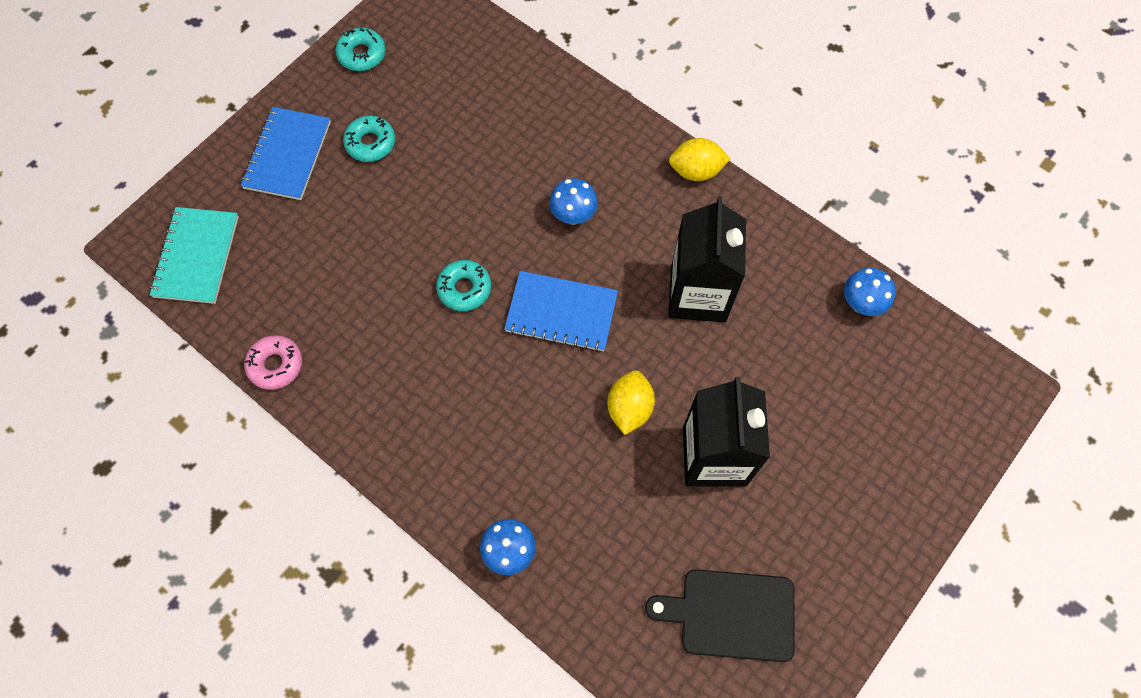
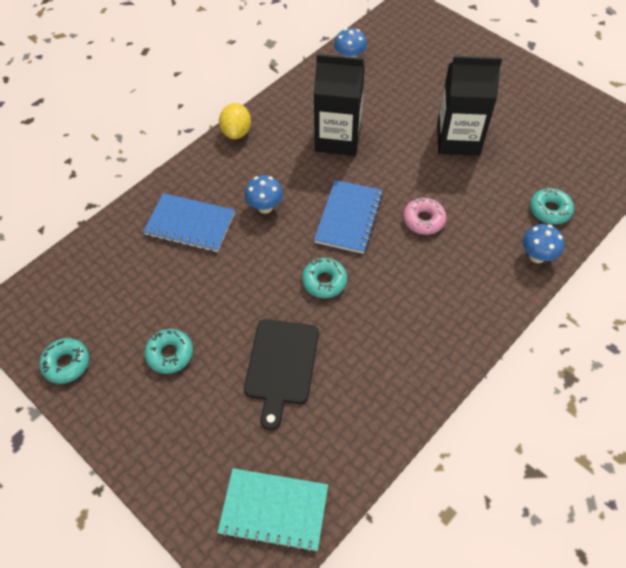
camera: 85 degrees left, 10 degrees down
(275, 365) = (391, 427): pink donut -> pink donut (423, 220)
(287, 155) = (170, 428): blue notebook -> blue notebook (190, 224)
(590, 578) = (549, 210): none -> turquoise donut
(629, 408) = (425, 182): yellow lemon -> none
(731, 614) = (562, 139): black cutting board -> black cutting board (281, 365)

